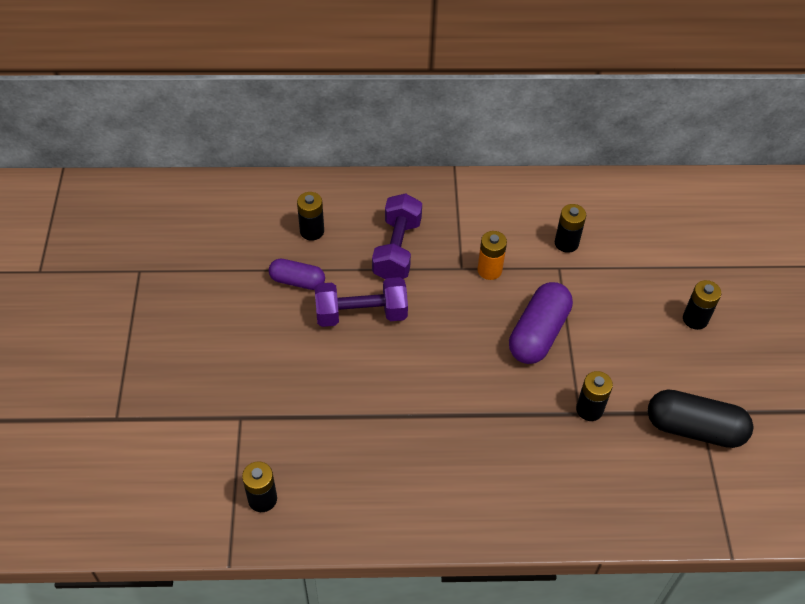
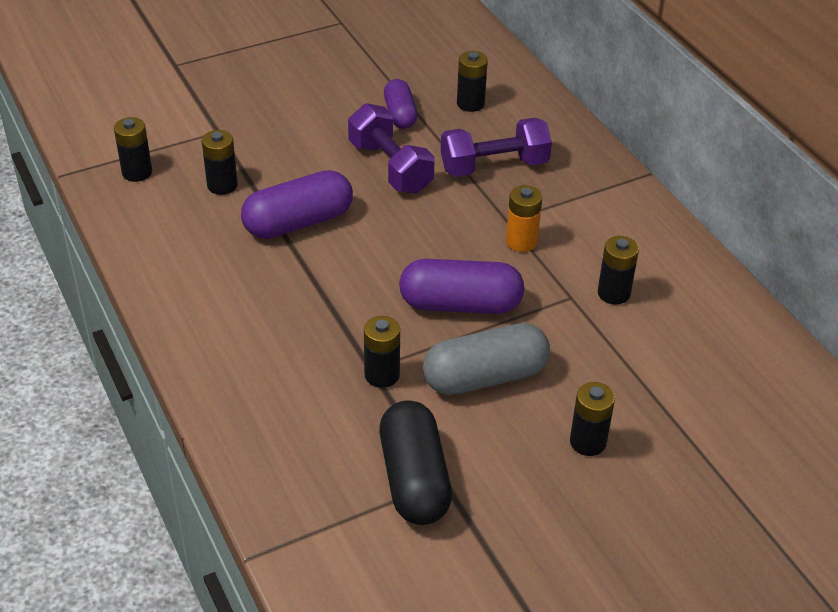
camera: 65 degrees right, 10 degrees down
(318, 438) = (222, 185): none -> black battery
(395, 401) = (298, 222): none -> purple capsule
(615, 349) = (485, 377): none -> grey capsule

